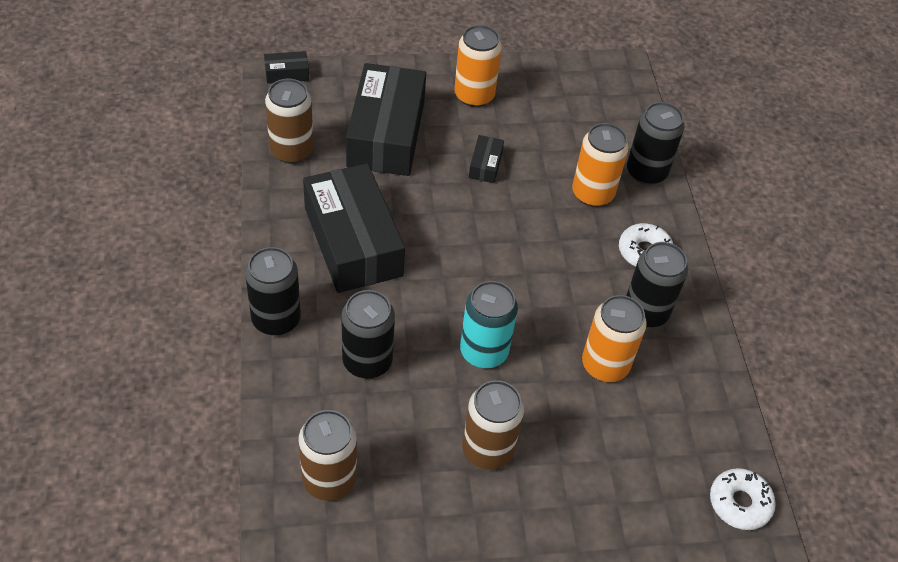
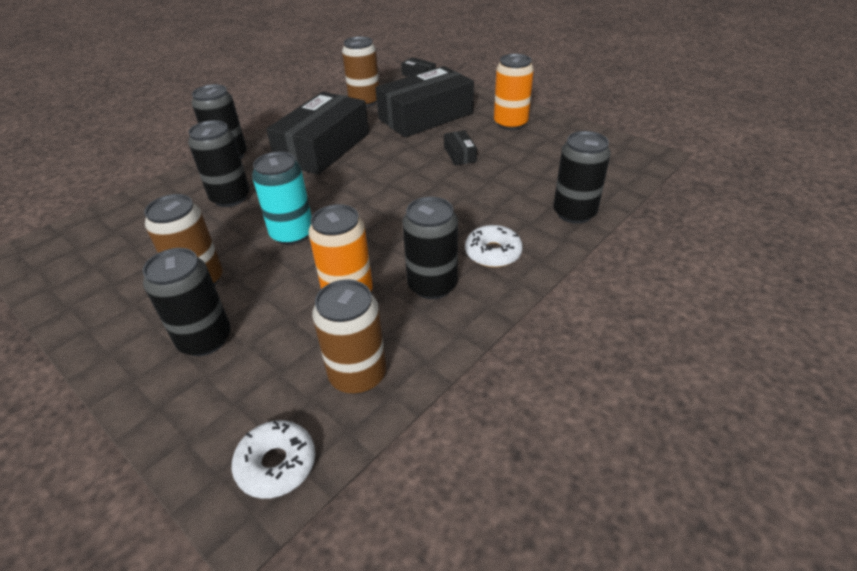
camera: 55 degrees right, 10 degrees down
(329, 479) = (115, 232): brown can -> brown can (357, 375)
(485, 165) = (459, 154): black box -> black box turned 75 degrees counterclockwise
(574, 483) = (205, 339): none -> black can
(592, 193) = (509, 202): orange can -> none

